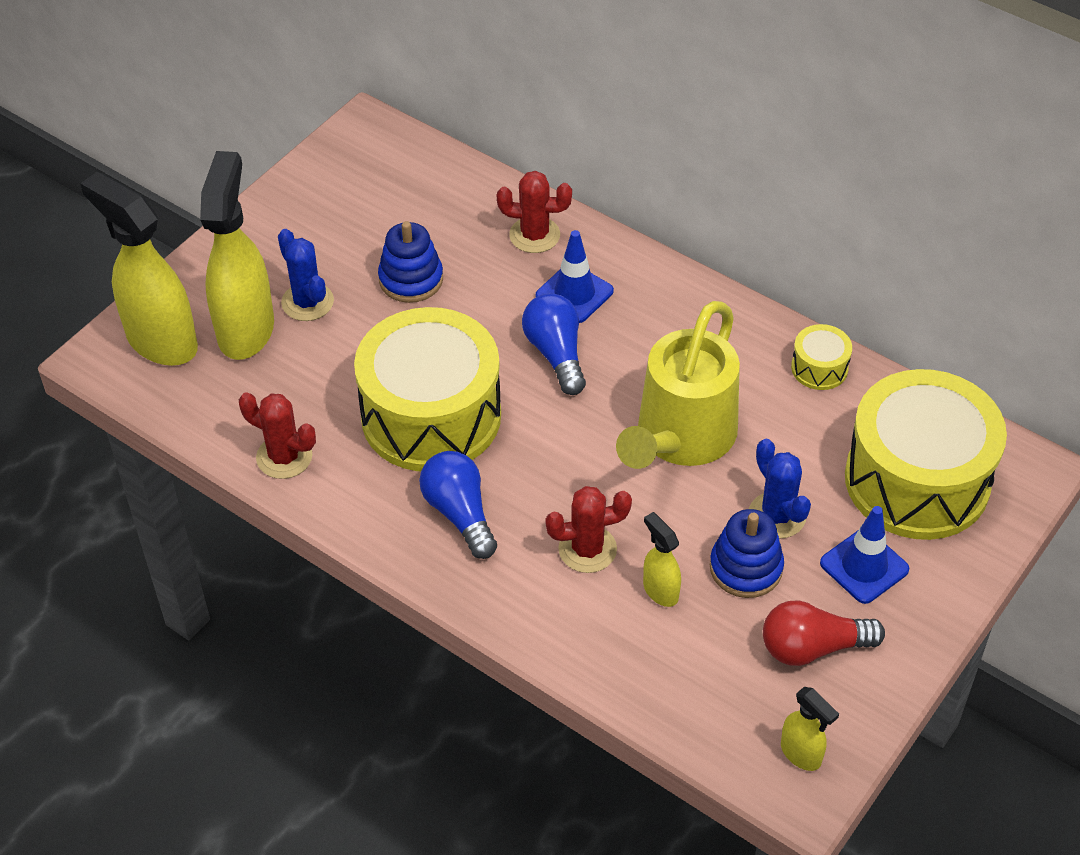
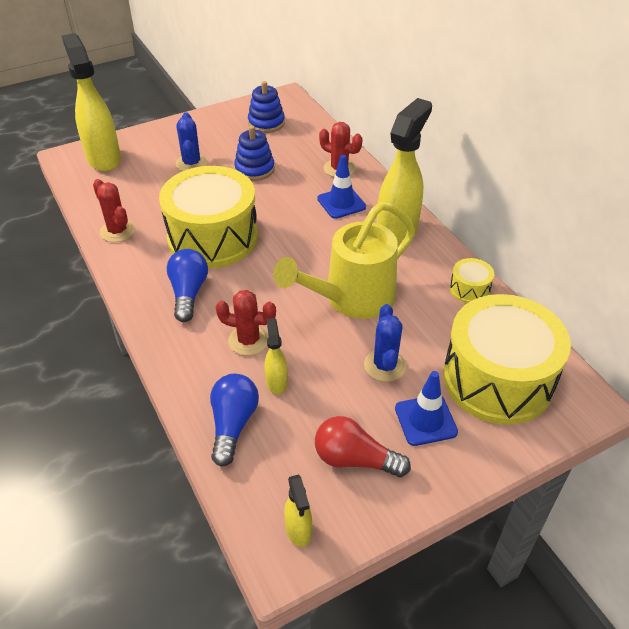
camera: 25 degrees right, 5 degrees down
(246, 329) = (150, 166): yellow spray bottle -> yellow spray bottle (397, 232)
(556, 354) = (308, 229): blue light bulb -> blue light bulb (233, 424)
(746, 568) = (342, 390): blue stacking toy -> blue stacking toy (266, 123)

